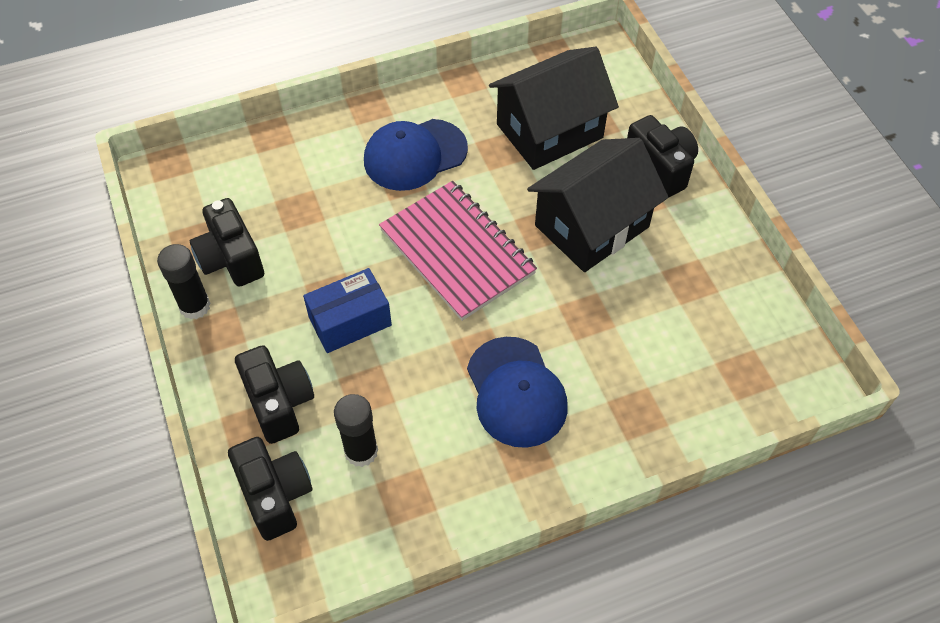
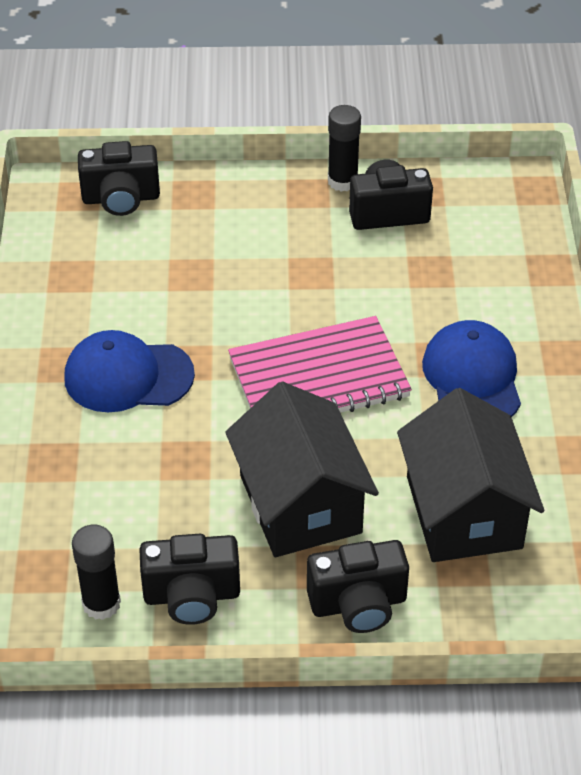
camera: 110 degrees right, 10 degrees down
(279, 403) = (208, 216): black camera -> black camera (192, 596)
(350, 321) = (272, 279): blue box -> none
(361, 451) = (130, 257): black glue stick -> black glue stick (101, 603)

